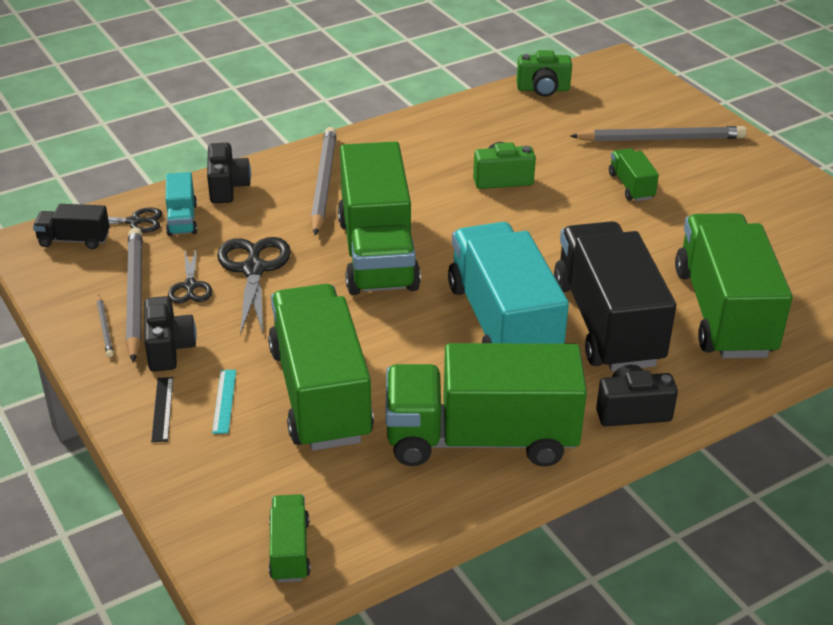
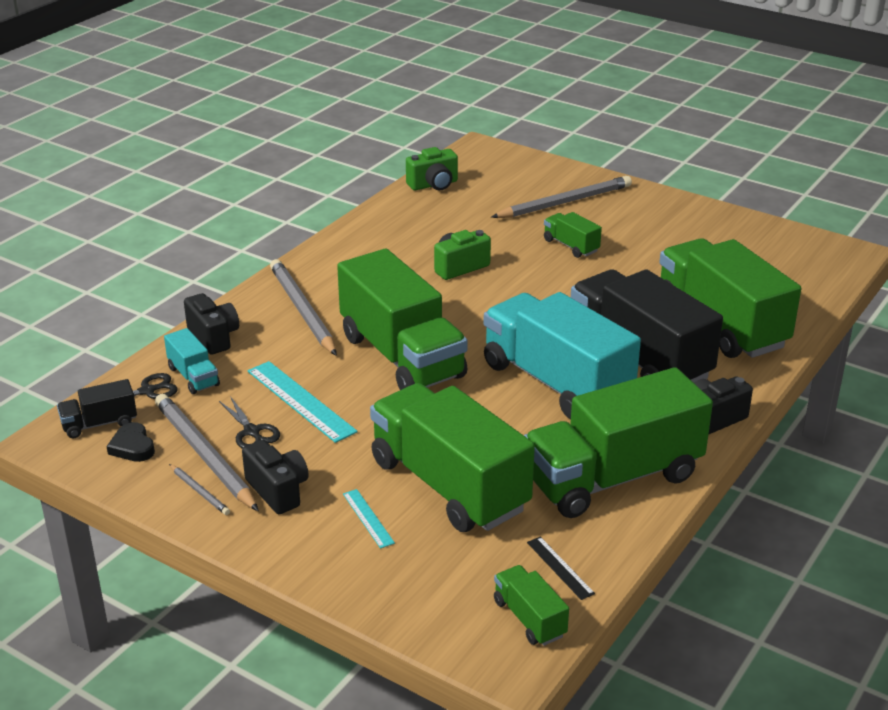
camera: 25 degrees left, 5 degrees down
(84, 269) = (132, 447): none -> black heart
(162, 409) = (316, 543): black ruler -> black ruler (560, 567)
(254, 270) = (300, 401): black scissors -> turquoise ruler

